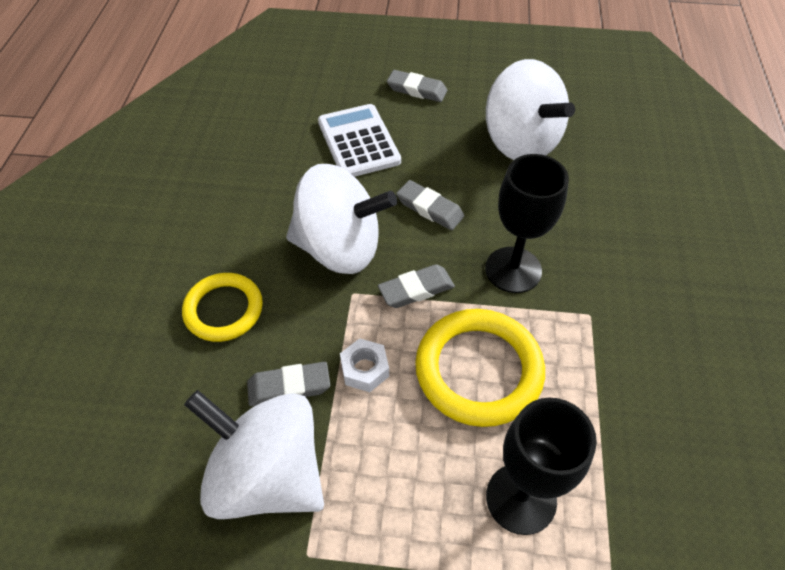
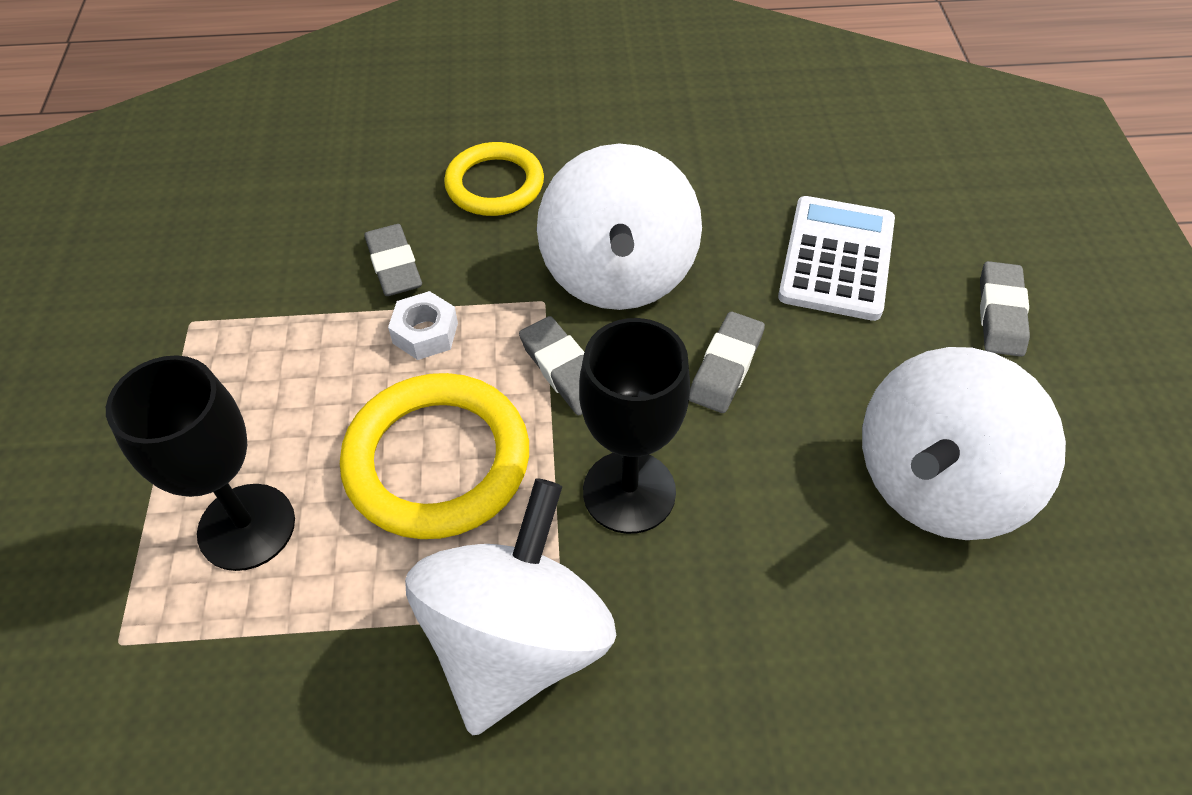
camera: 80 degrees right, 0 degrees up
(268, 474) = (282, 270): white spinning top -> white spinning top (517, 641)
(358, 142) = (837, 258): white calculator -> white calculator turned 45 degrees counterclockwise

